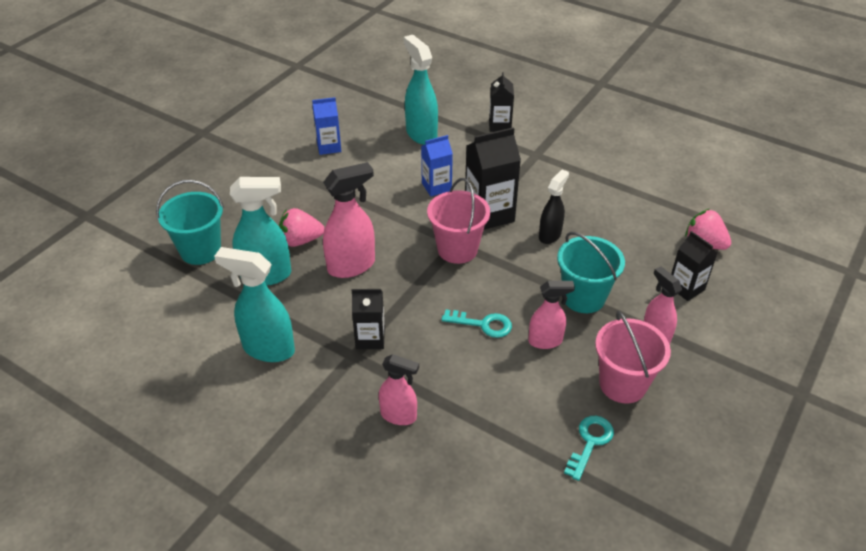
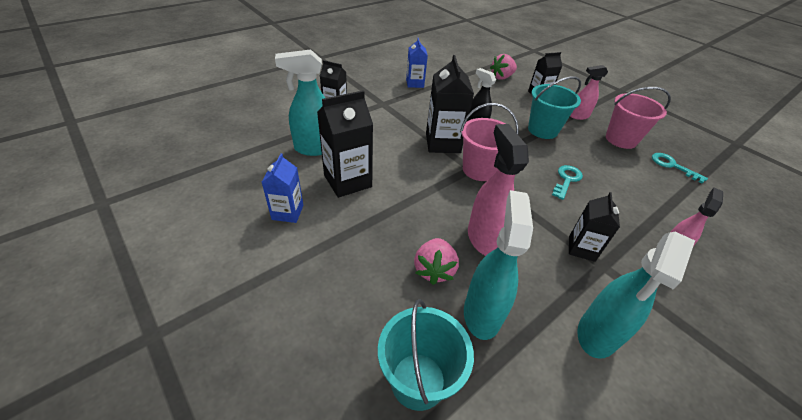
camera: 75 degrees left, 0 degrees up
(385, 166) = (347, 181): none -> black carton
(436, 187) = (395, 159): blue carton -> blue carton (415, 83)
(545, 341) = (584, 157): pink spray bottle -> none

